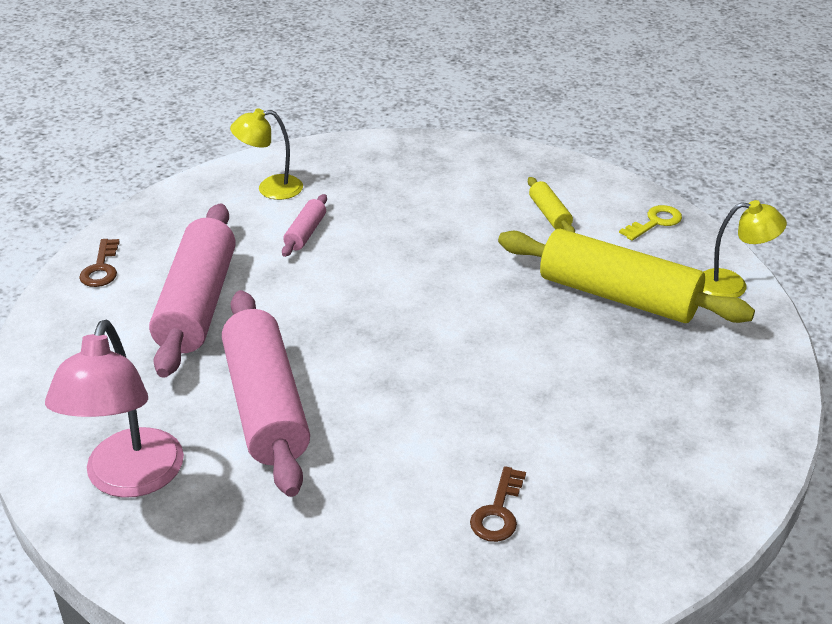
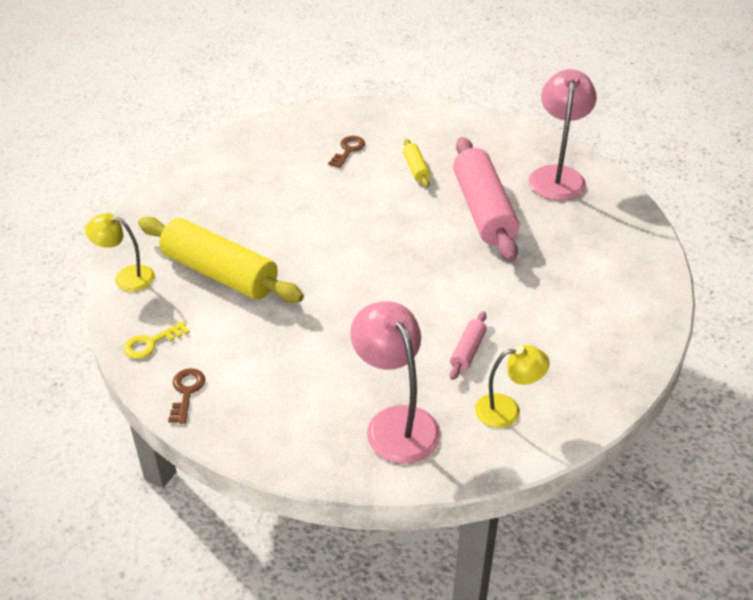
camera: 175 degrees left, 5 degrees up
(101, 268) = (638, 324): brown key -> brown key (186, 392)
(197, 304) = (547, 286): pink rolling pin -> none
(380, 175) = (395, 422): none -> pink lamp
(549, 214) = (242, 359): yellow rolling pin -> yellow rolling pin (416, 169)

